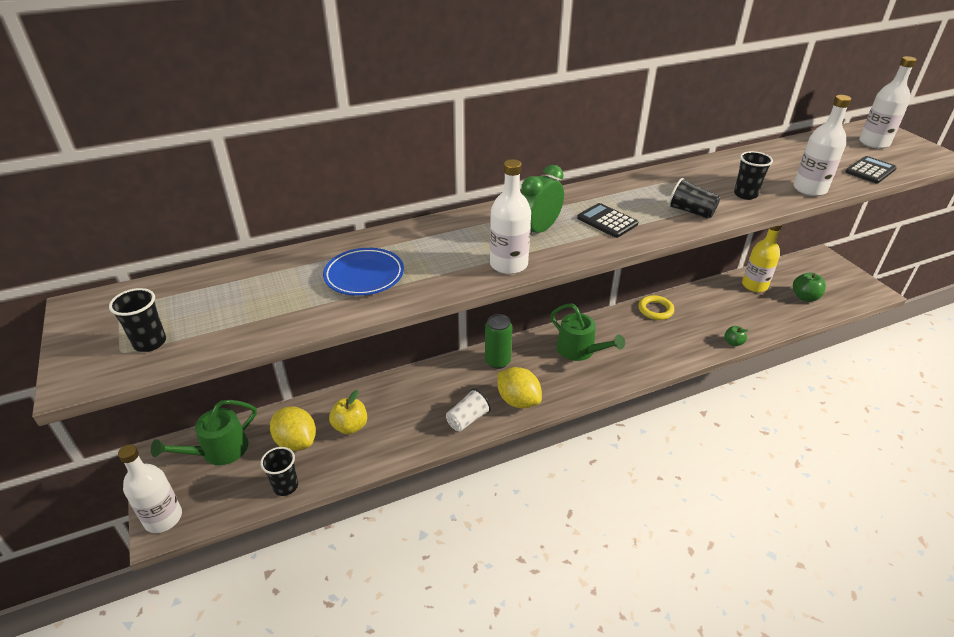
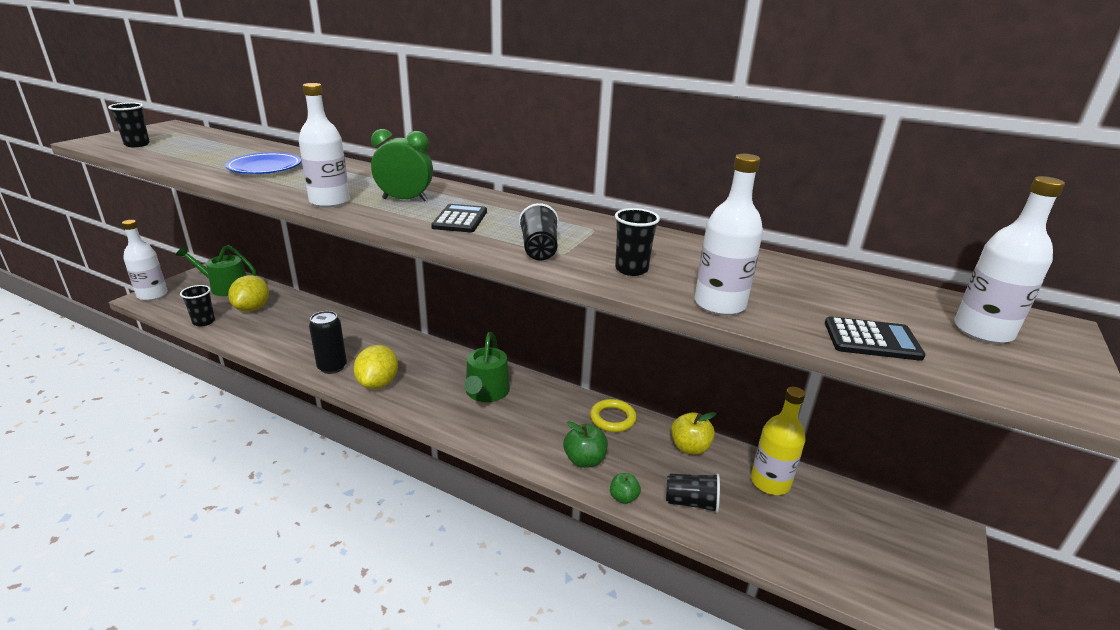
camera: 50 degrees right, 10 degrees down
(350, 426) = (284, 321): yellow apple -> yellow apple (689, 447)
(467, 419) = (332, 367): white cup -> black can
(497, 361) = (423, 354): green can -> none
(753, 320) = (691, 502): none -> black cup
(805, 297) = (813, 540): green apple -> green apple (584, 460)

